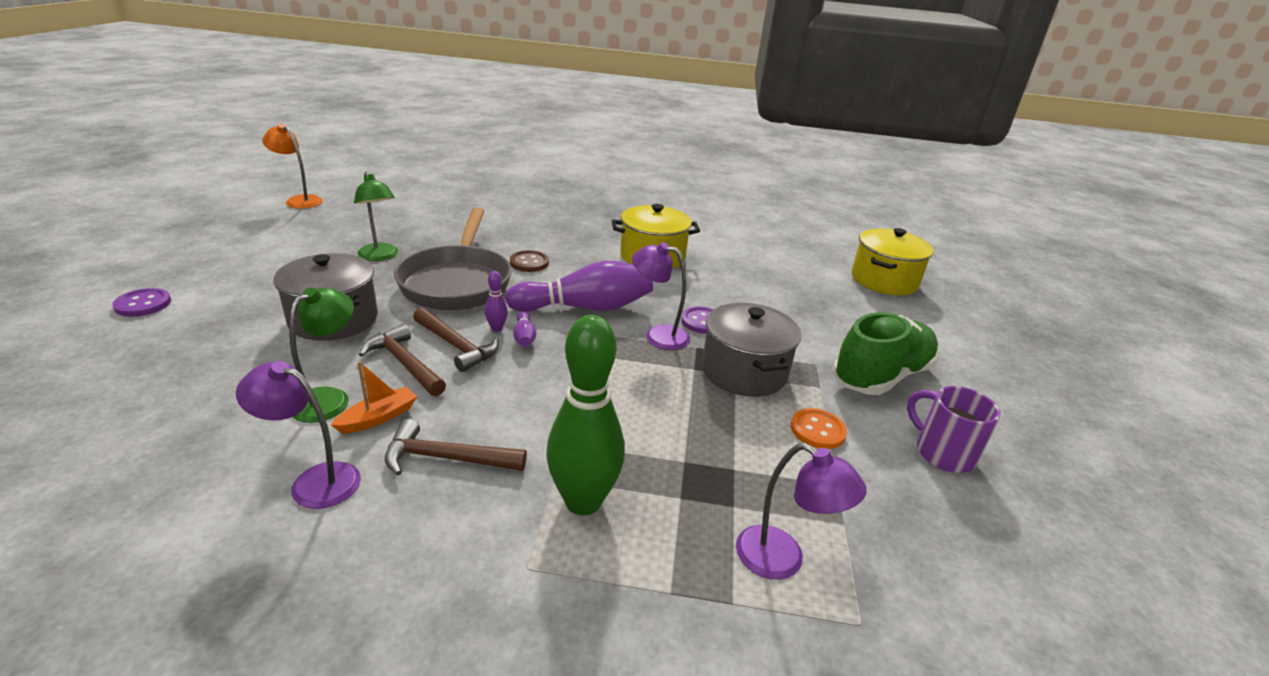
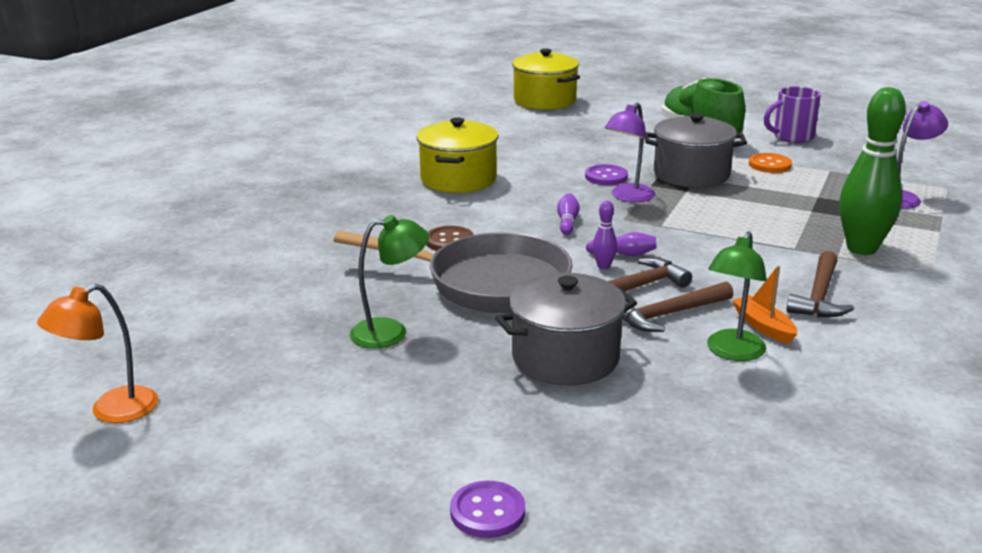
camera: 70 degrees left, 5 degrees down
(314, 481) = (858, 353): purple lamp -> none
(329, 398) = (732, 352): green lamp -> green lamp turned 105 degrees counterclockwise
(585, 308) = (567, 222): purple bowling pin -> purple bowling pin, size x0.42

